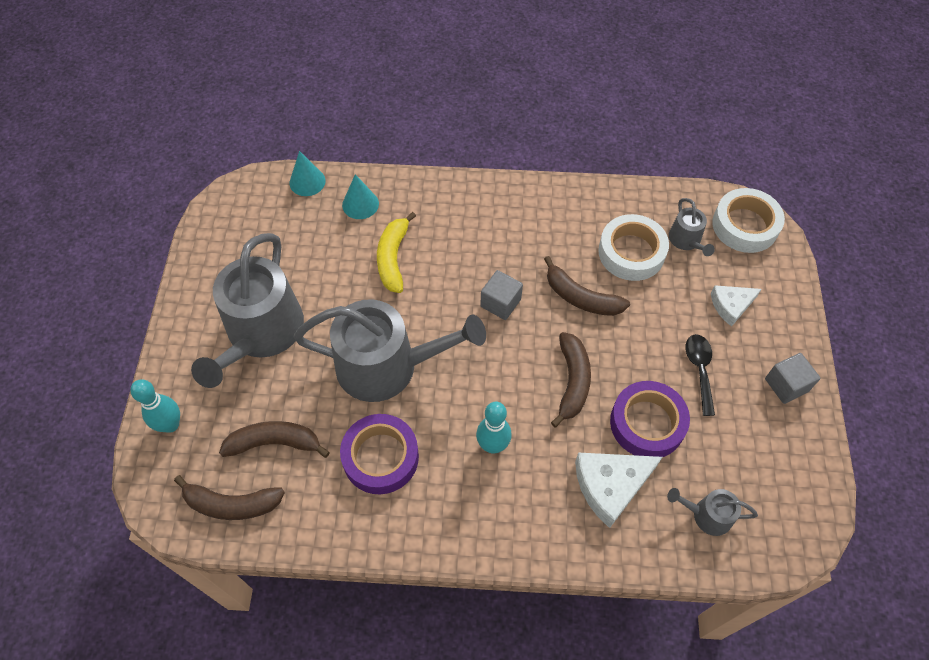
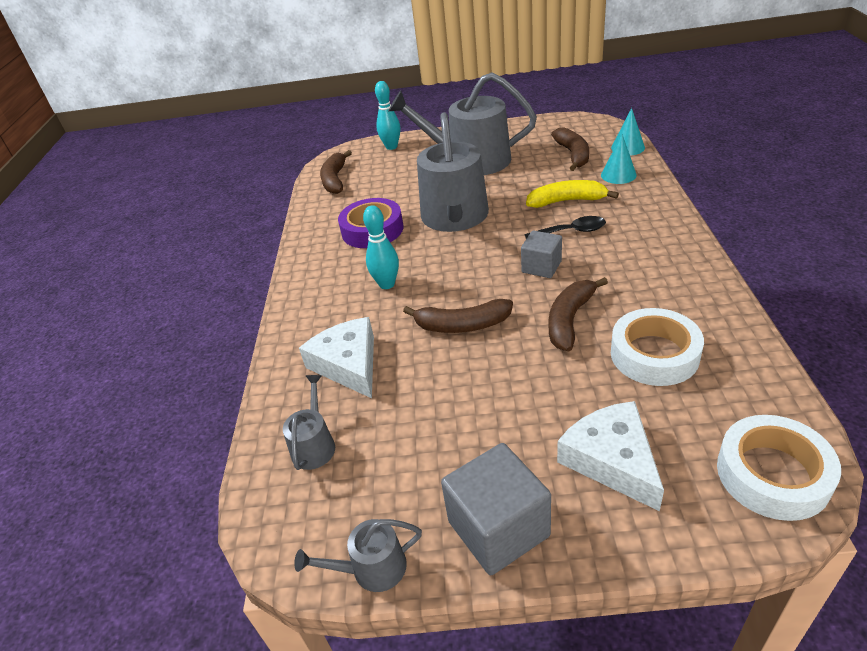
camera: 90 degrees right, 20 degrees down
(274, 443) = (381, 185): brown banana -> brown banana (573, 155)
(647, 423) = (421, 386): purple tape -> none
(686, 240) = (703, 406): grey watering can -> grey watering can (372, 569)
(699, 370) = (500, 430): black spoon -> black spoon (571, 232)
(731, 306) = (612, 460): white cheese -> white cheese, size x1.59
(786, 385) = (498, 528): grey cube -> grey cube, size x1.61

